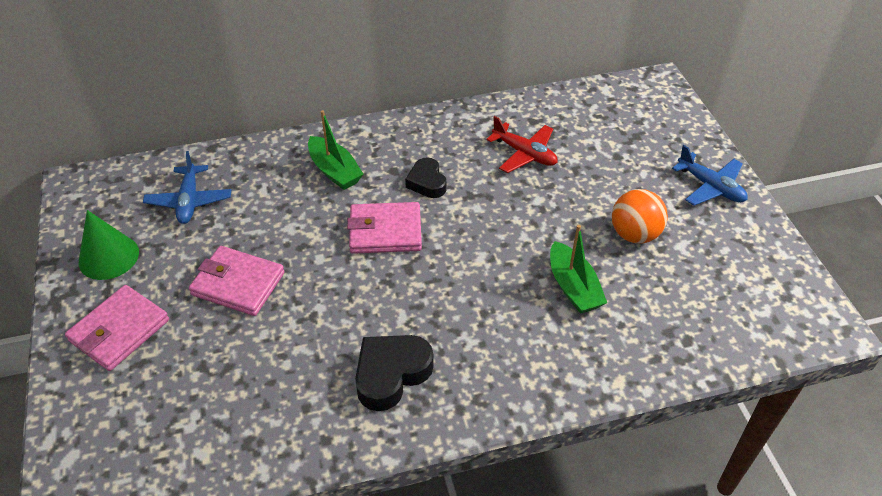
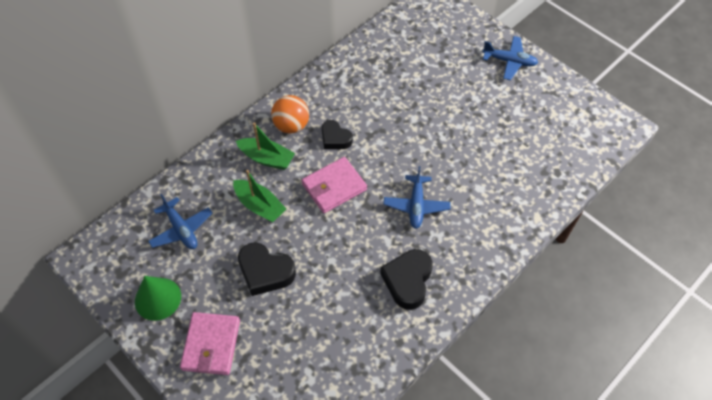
camera: 30 degrees left, 10 degrees up
(238, 284) = (265, 272): pink wallet -> black heart
(467, 295) = (416, 205): none -> blue plane
(524, 154) = (383, 88): red plane -> none
(573, 287) = (474, 169): green boat -> green boat (259, 206)
(634, 234) = (486, 116): orange ball -> orange ball (291, 125)

